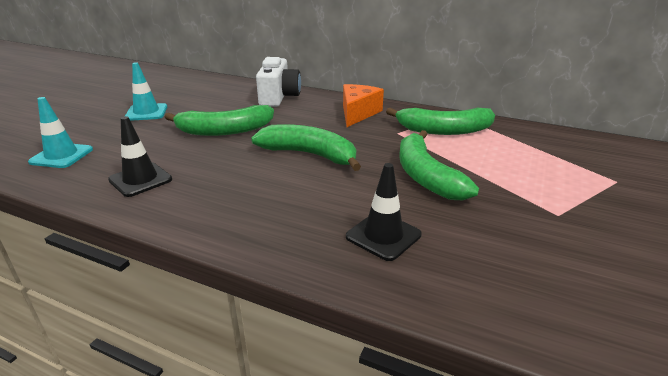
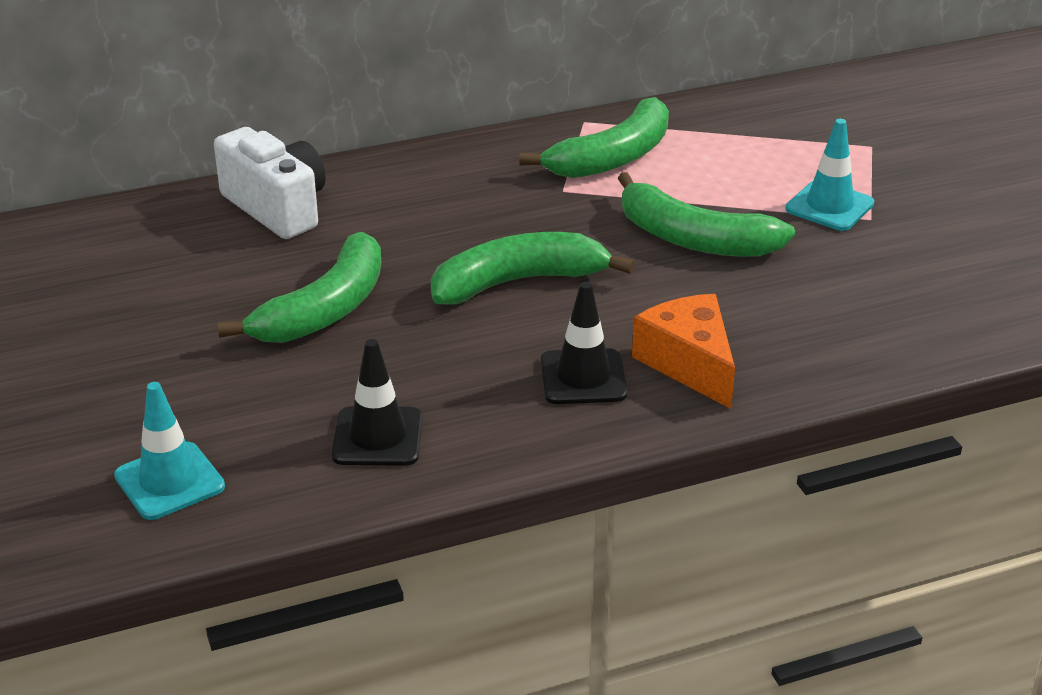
camera: 45 degrees left, 5 degrees up
(146, 112) = (114, 348): turquoise traffic cone -> turquoise traffic cone (829, 206)
(358, 113) = (456, 181): orange cheese -> orange cheese (689, 363)
(383, 236) = (762, 333): black traffic cone -> black traffic cone (583, 377)

